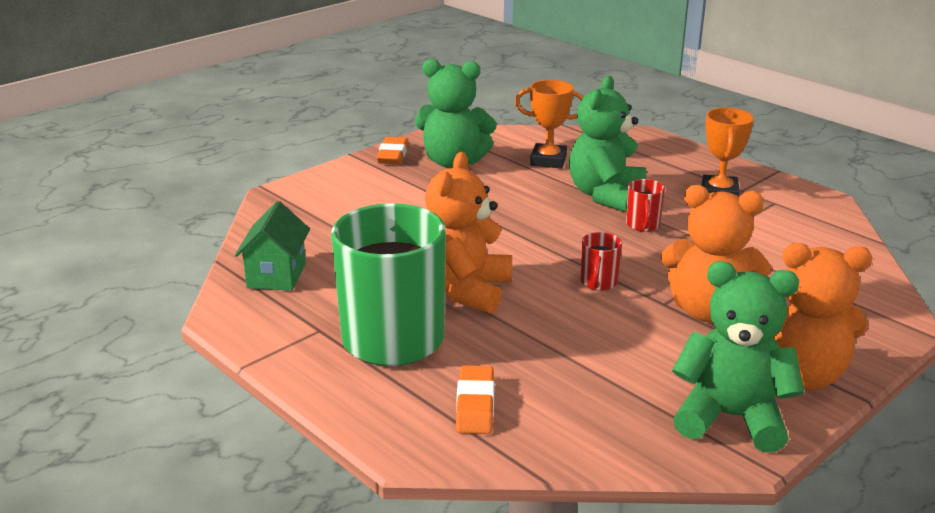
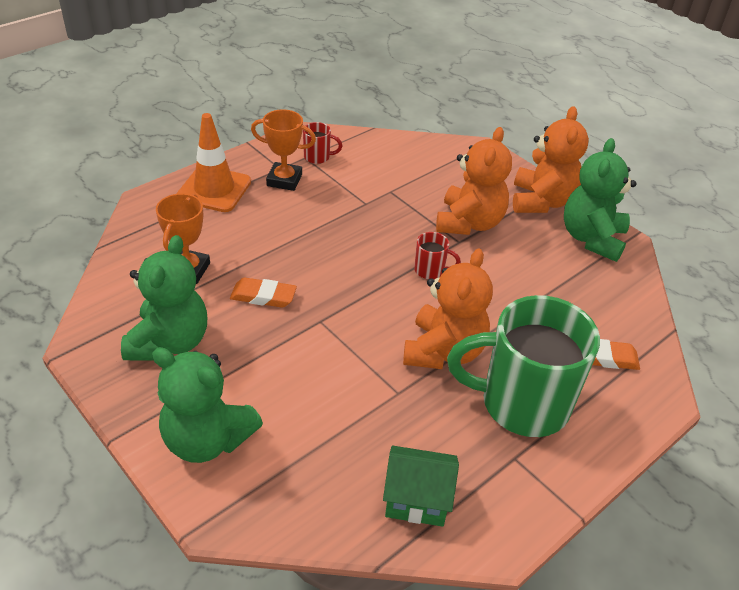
camera: 90 degrees left, 15 degrees up
(393, 155) = (132, 396): orange eraser -> orange eraser (263, 296)
(466, 290) = (443, 351): orange teddy bear -> orange teddy bear turned 90 degrees counterclockwise
(605, 195) = (275, 243): green teddy bear -> green teddy bear (207, 439)
(643, 225) = (336, 231): red mug -> red mug (318, 157)
(678, 161) = (214, 189): none -> orange traffic cone

